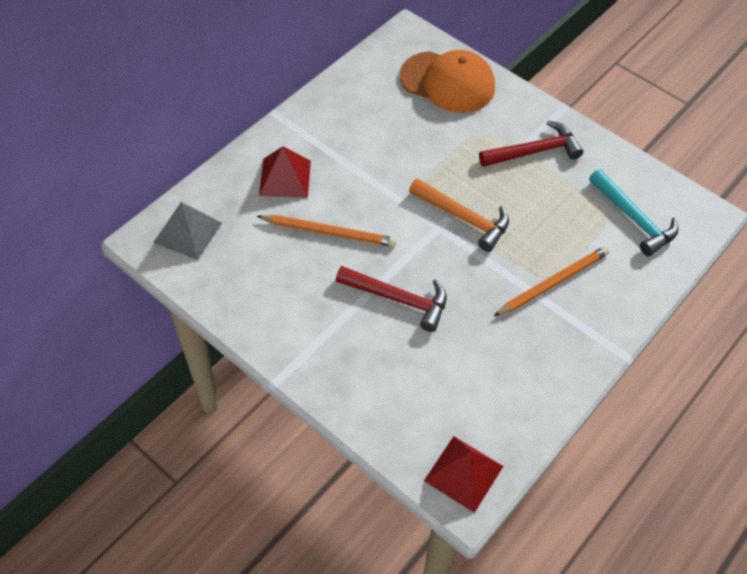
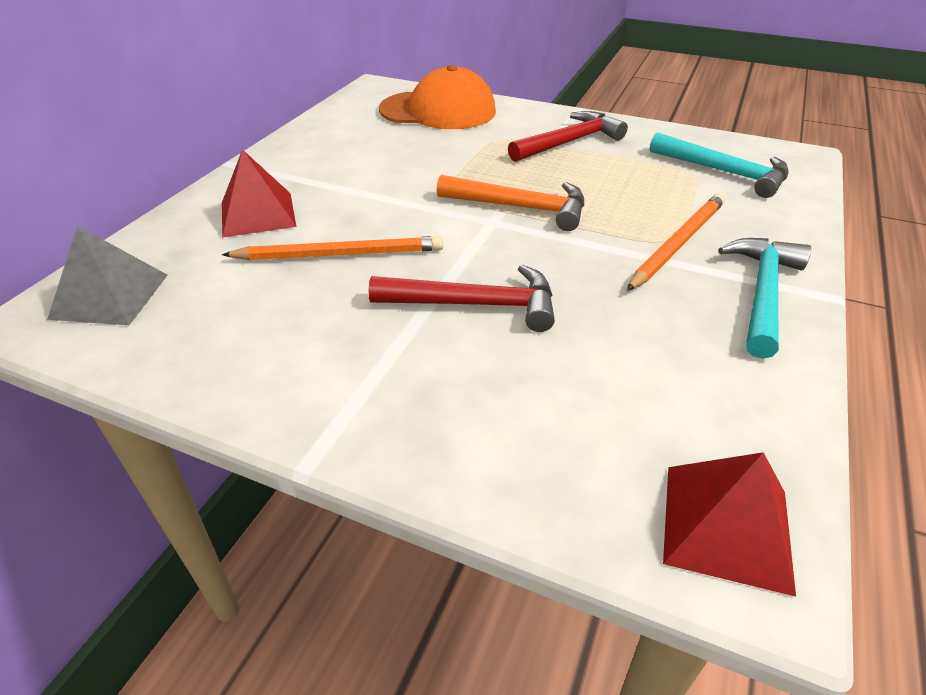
camera: 15 degrees left, 15 degrees down
(580, 340) = (762, 294): none -> turquoise hammer

